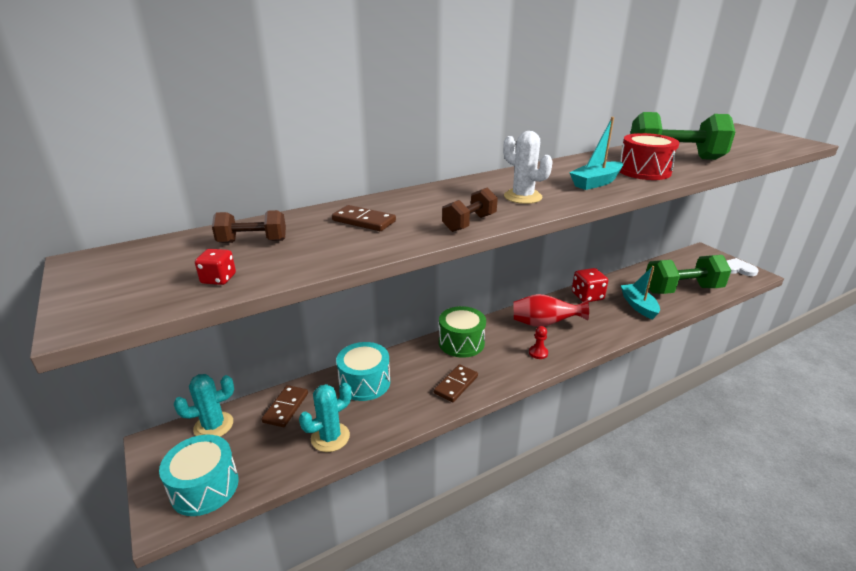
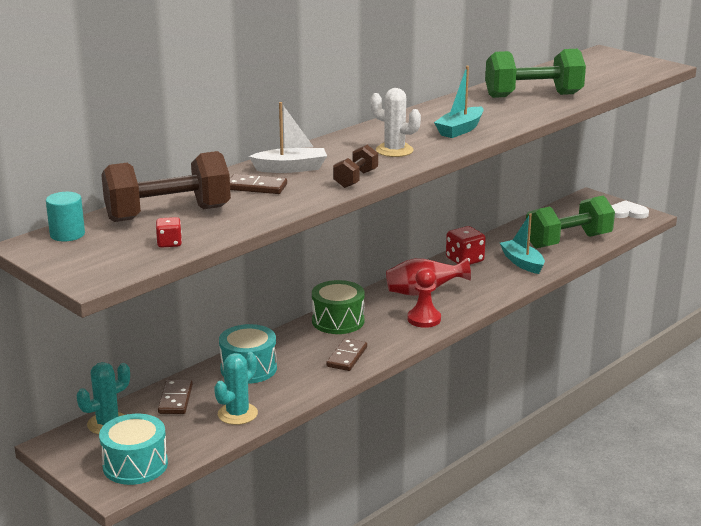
camera: 15 degrees left, 5 degrees down
(133, 253) = (67, 234): none -> turquoise cylinder
(252, 241) = (168, 214): brown dumbbell -> brown dumbbell, size x1.97
(411, 205) = (291, 168): none -> white boat
(538, 353) = (424, 319): red pawn -> red pawn, size x1.60
(644, 171) = (504, 113): red drum -> none

